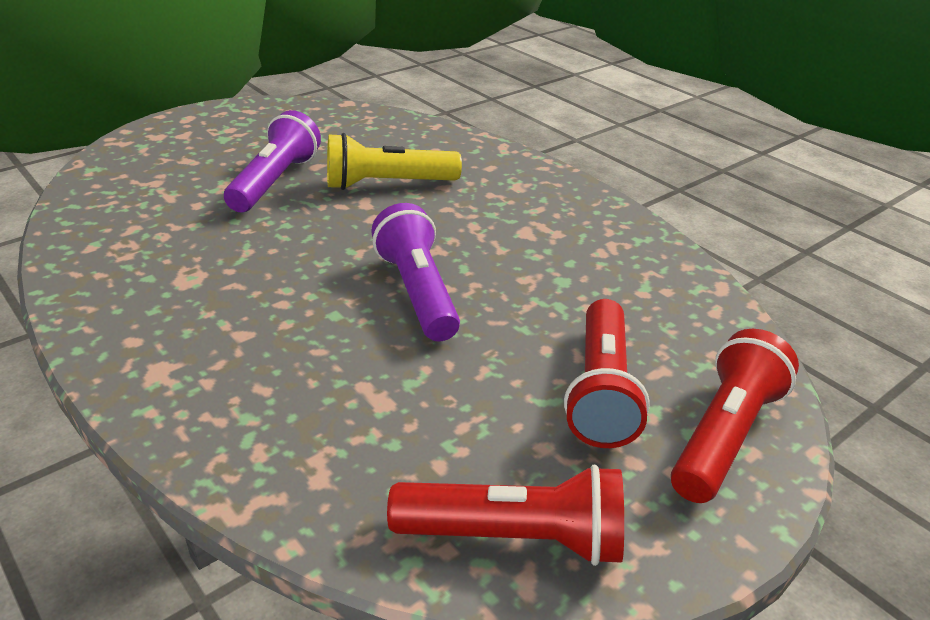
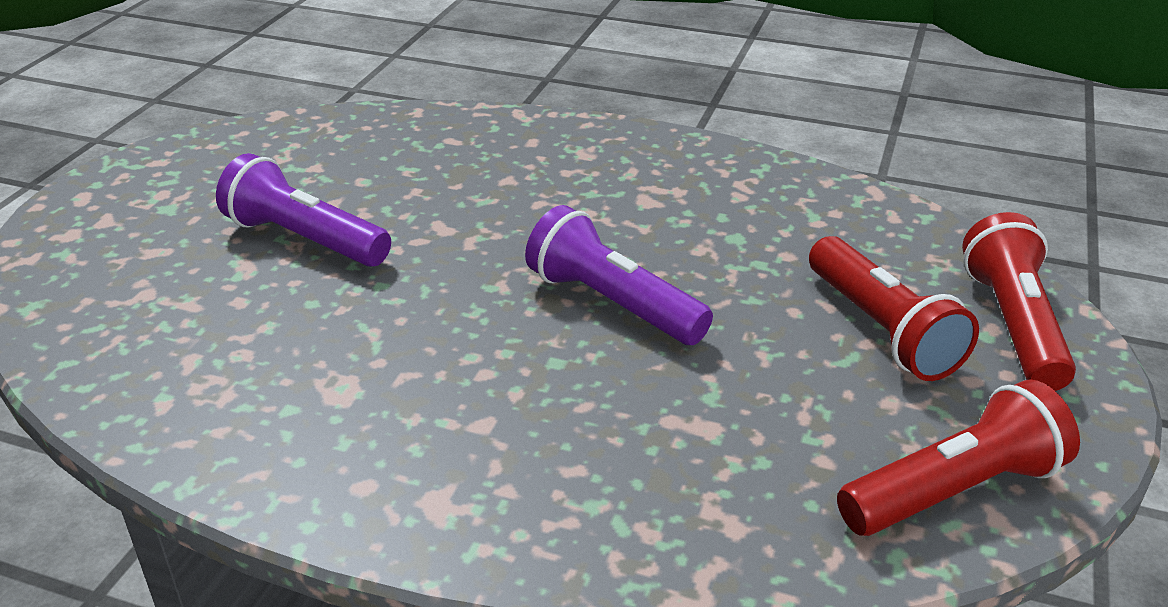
camera: 30 degrees left, 0 degrees up
(275, 182) = (305, 239): purple flashlight -> purple flashlight turned 45 degrees counterclockwise
(387, 184) = (442, 197): yellow flashlight -> none

